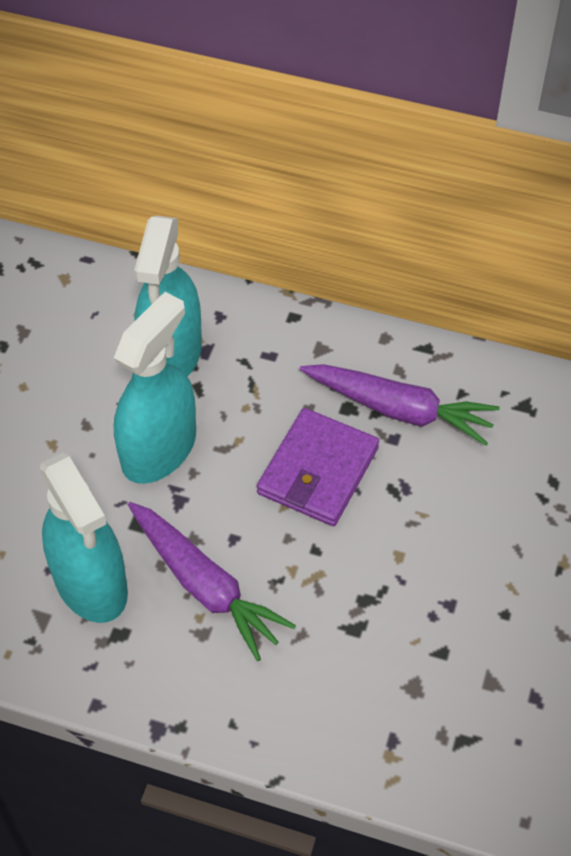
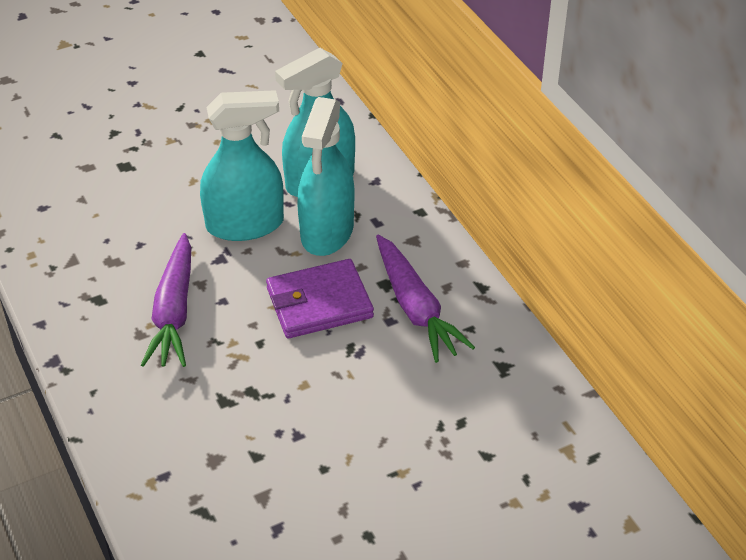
camera: 45 degrees right, 10 degrees down
(91, 583) = (118, 263): turquoise spray bottle -> turquoise spray bottle (327, 231)

